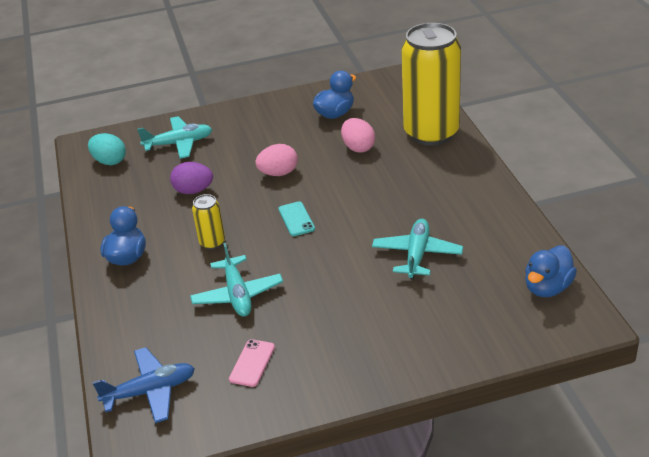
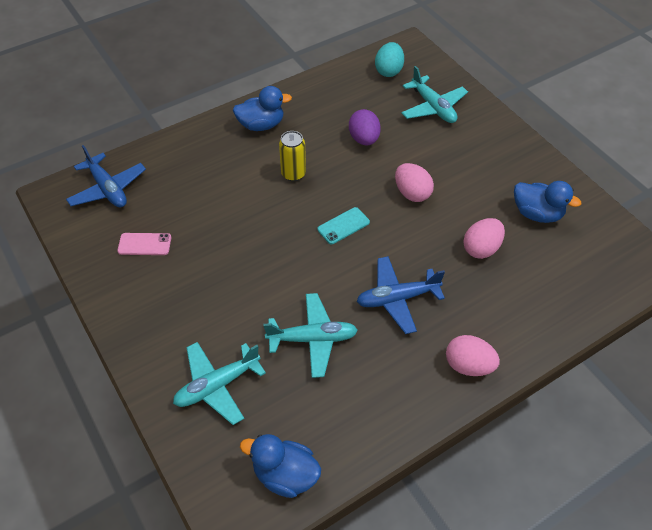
camera: 70 degrees right, 15 degrees up
(237, 294) = (227, 211): turquoise plane -> turquoise plane (217, 385)
(392, 200) = (397, 298): none -> blue plane
(431, 133) = (537, 312): yellow can -> none
(470, 175) = (468, 365): none -> pink egg

